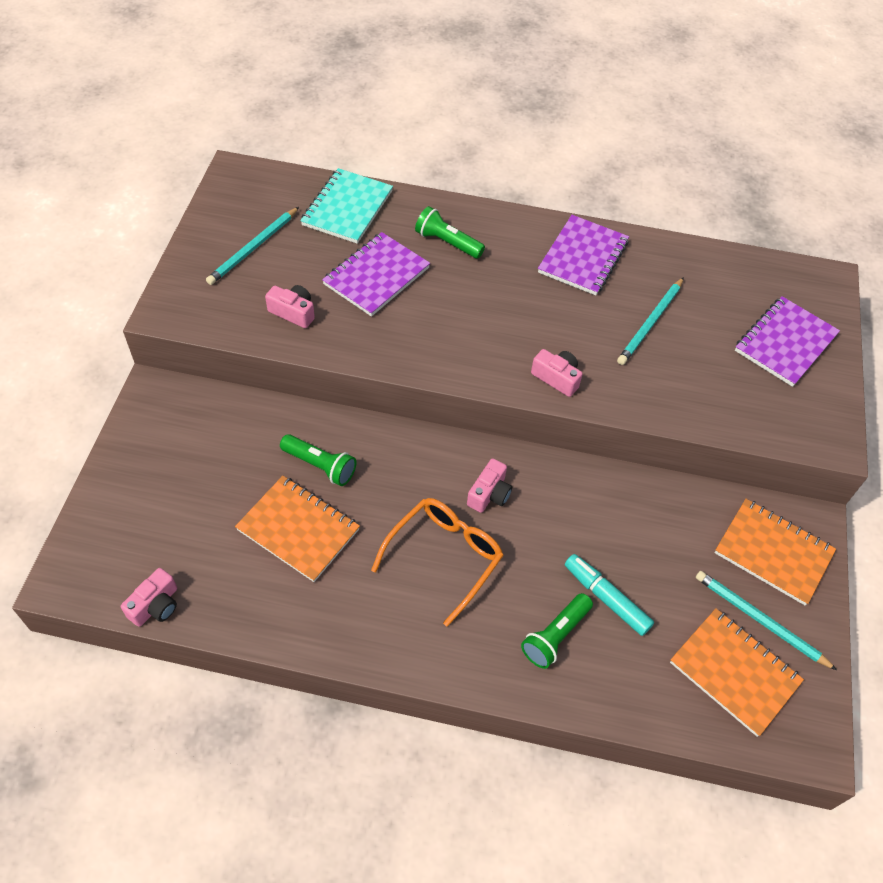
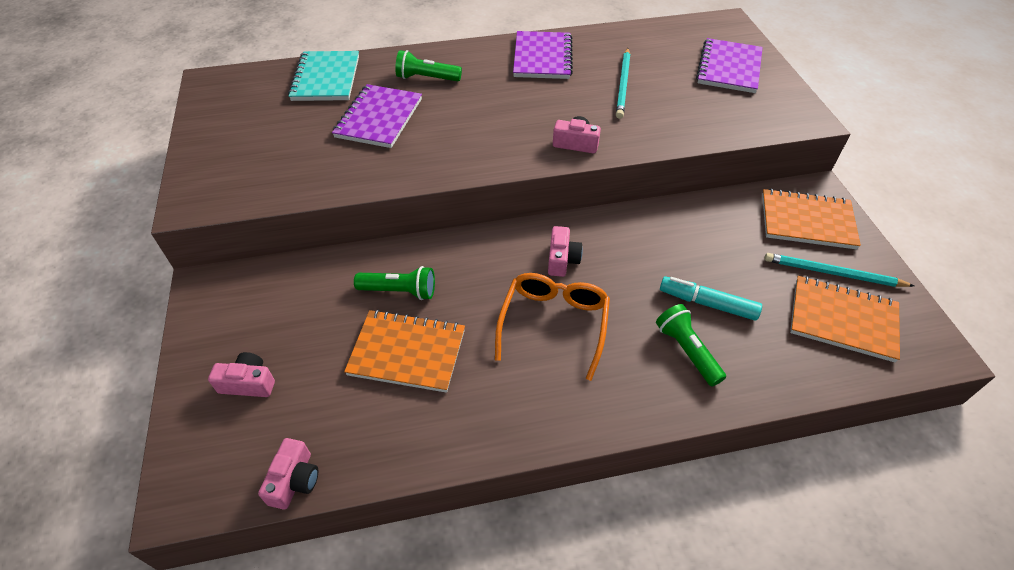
camera: 20 degrees left, 5 degrees down
(253, 248) = (254, 130): turquoise pencil -> none
(293, 312) = (317, 167): pink camera -> pink camera (248, 383)
(555, 636) = (686, 350): green flashlight -> green flashlight turned 135 degrees clockwise

